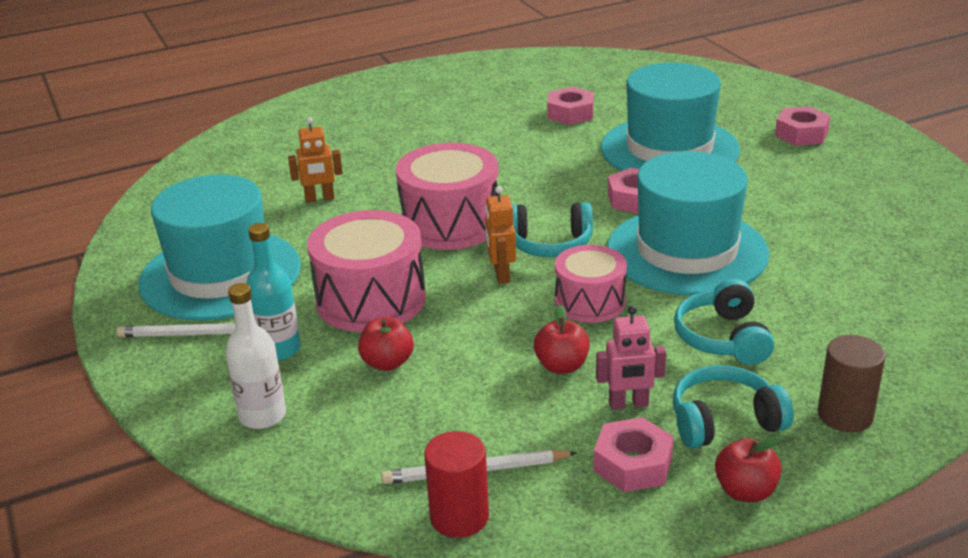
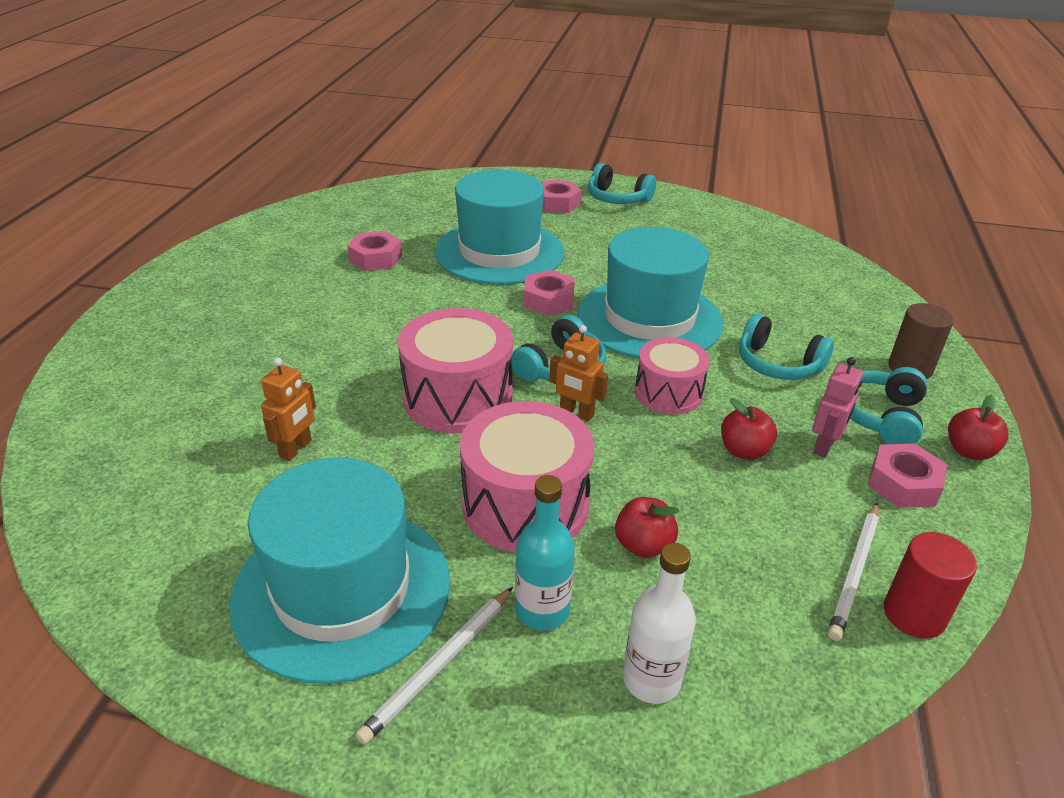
camera: 55 degrees left, 5 degrees up
(872, 153) = (617, 198): none -> turquoise headphones

